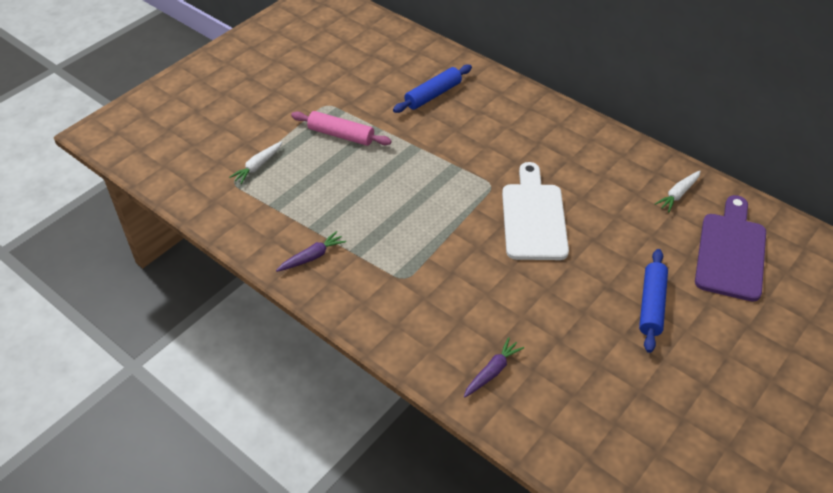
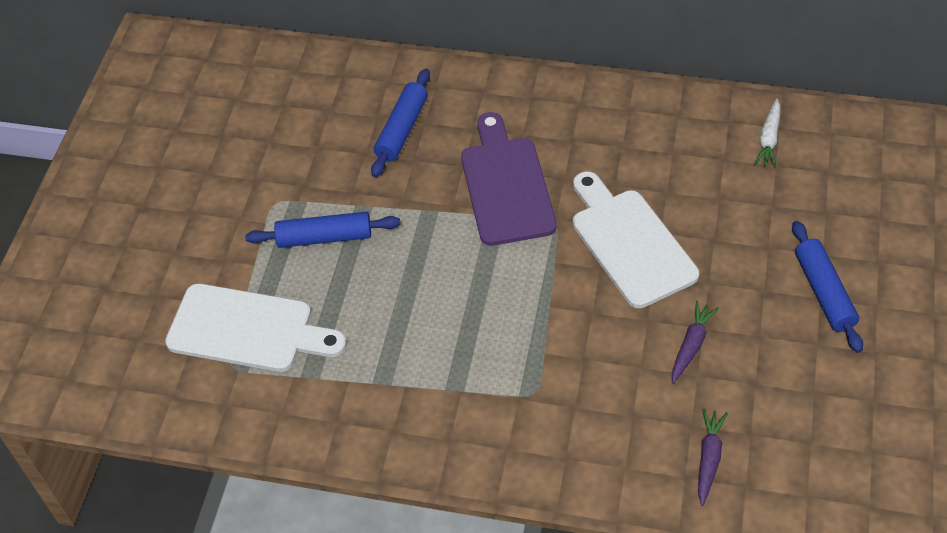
camera: 25 degrees left, 5 degrees up
(258, 166) = (247, 330): white carrot -> white cutting board
(312, 257) = (405, 420): purple carrot -> purple carrot (691, 345)
(341, 135) = (324, 238): pink rolling pin -> blue rolling pin
(731, 252) = (866, 187): purple cutting board -> purple cutting board (506, 185)

